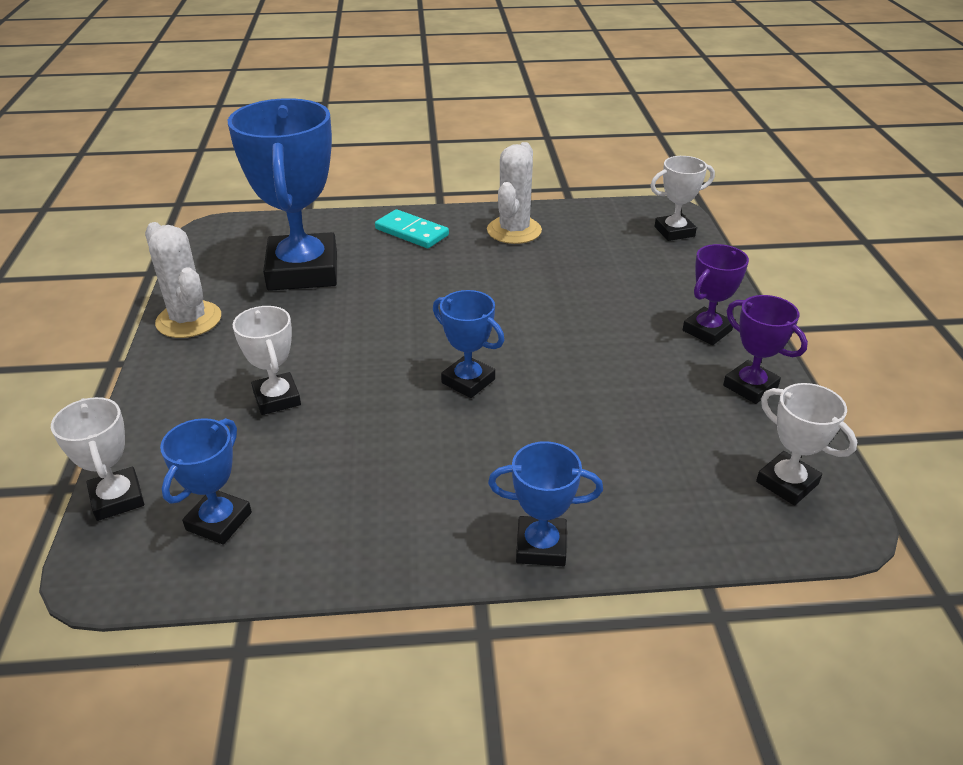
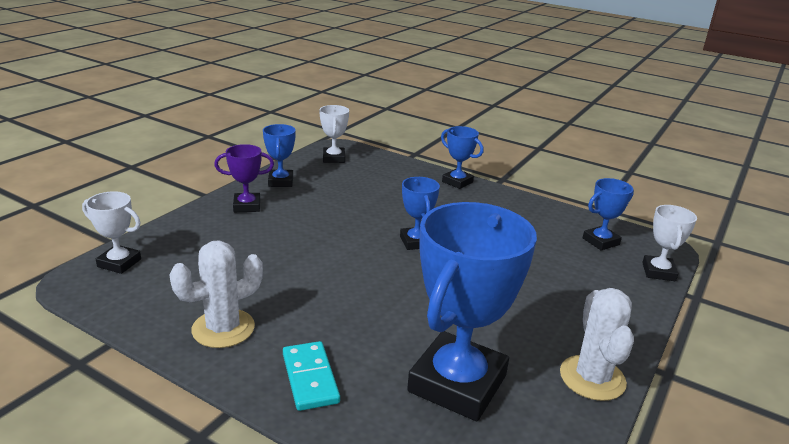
camera: 145 degrees left, 10 degrees down
(277, 398) = (543, 283): white trophy -> none
(750, 386) = (281, 182): purple trophy -> blue trophy

